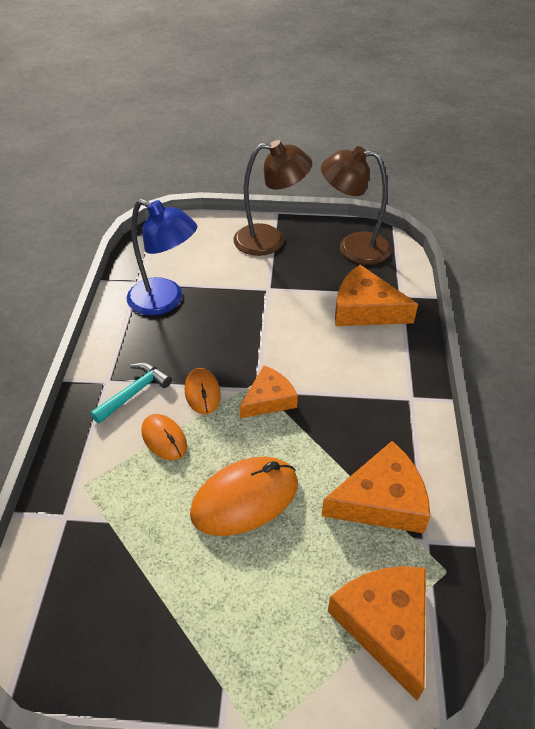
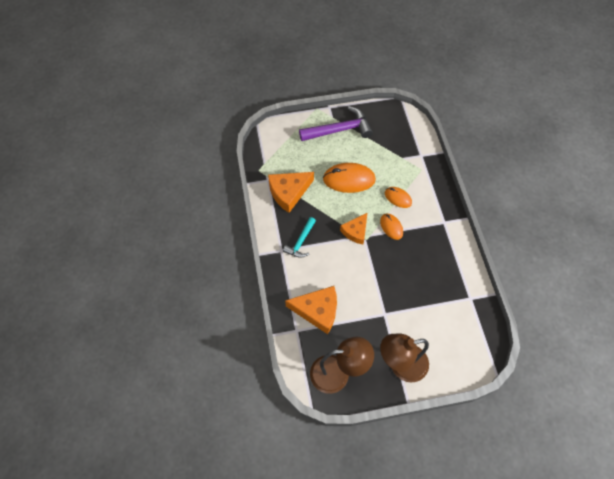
camera: 165 degrees right, 15 degrees up
(134, 392) = (426, 219): turquoise hammer -> turquoise hammer (301, 242)
(165, 301) = (444, 286): blue lamp -> none
(219, 638) = (339, 130): none -> purple hammer
(245, 498) = (349, 179): orange mouse -> orange mouse turned 45 degrees clockwise
(385, 624) = (280, 147): orange cheese -> none

